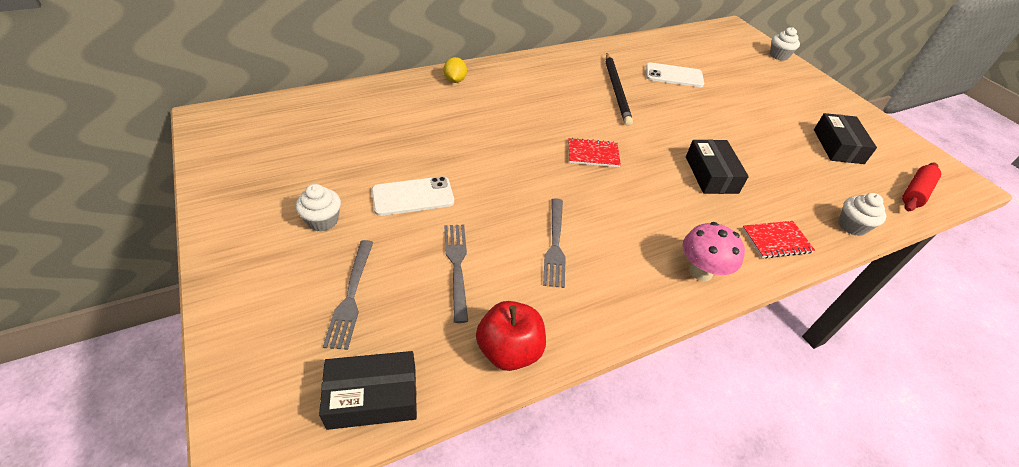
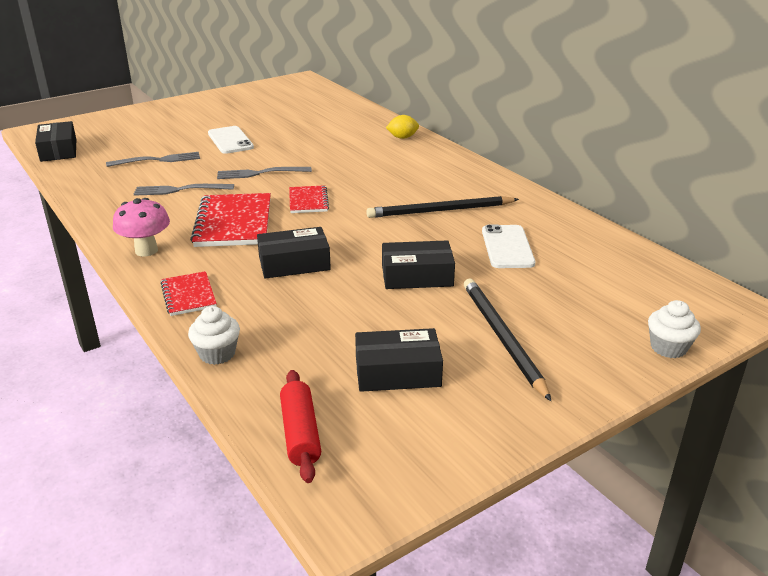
camera: 85 degrees right, 15 degrees down
(323, 221) = (201, 120): white cupcake -> none
(351, 297) = (133, 136): grey fork -> grey fork (260, 173)
(509, 350) = (80, 181): red apple -> none
(638, 206) = (233, 223): none -> red notebook
(720, 119) = (417, 276): none -> black box
(787, 102) = (502, 337): none -> black pencil
(915, 193) = (300, 433): red rolling pin -> red rolling pin turned 45 degrees clockwise

